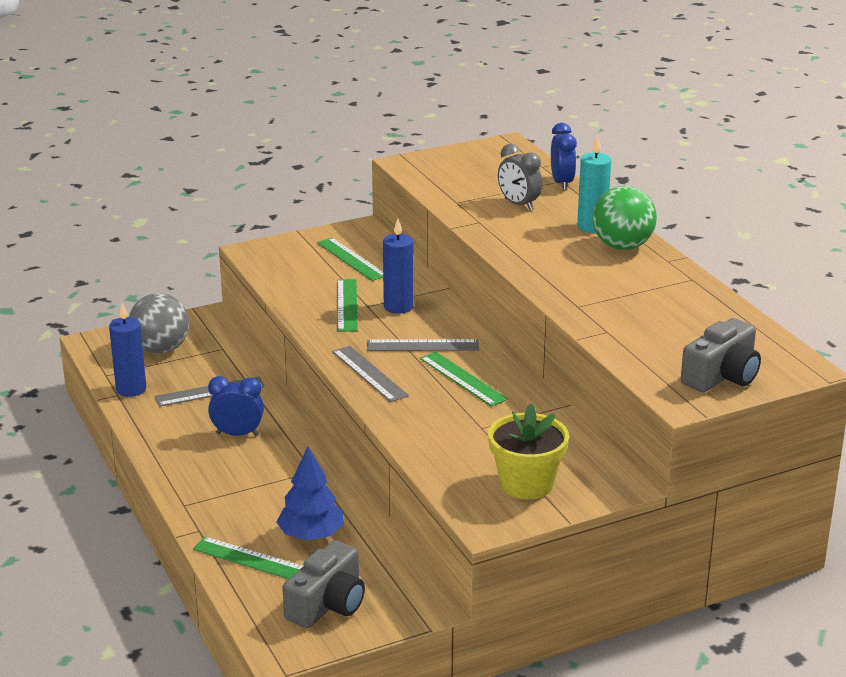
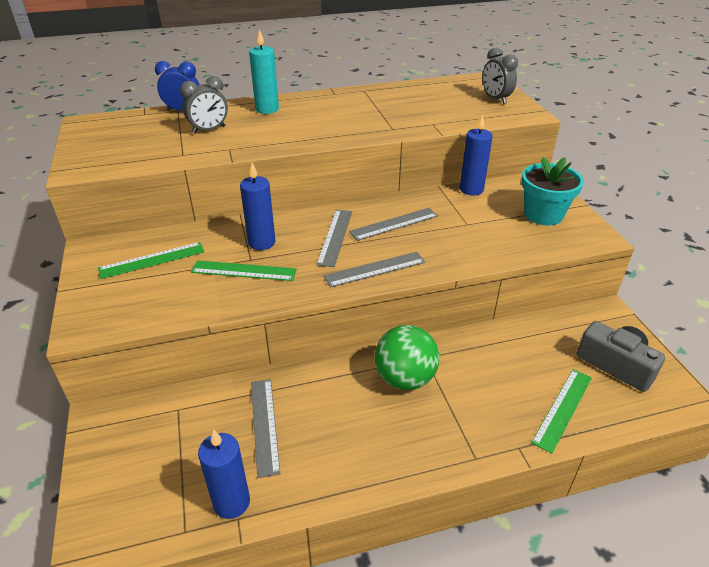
camera: 80 degrees left, 10 degrees up
(161, 349) = (150, 468): grey ball -> none
(237, 434) = (353, 406): blue clock -> none
(311, 535) = (523, 366): blue tree -> none
(463, 379) = (394, 224): green ruler -> grey ruler
(526, 484) = (543, 214): yellow flower pot -> turquoise flower pot
(569, 429) = (471, 189): none -> blue candle
(622, 246) = (305, 103): green ball -> green ball (405, 378)
(722, 376) = (495, 99): grey camera -> grey clock

